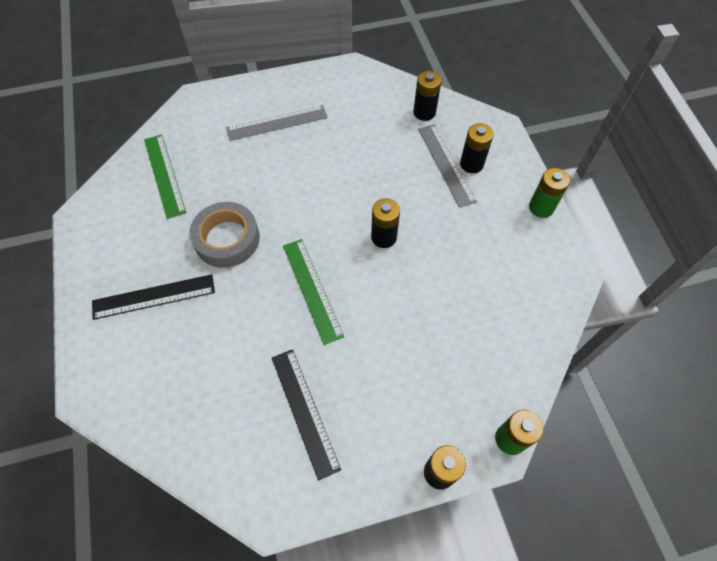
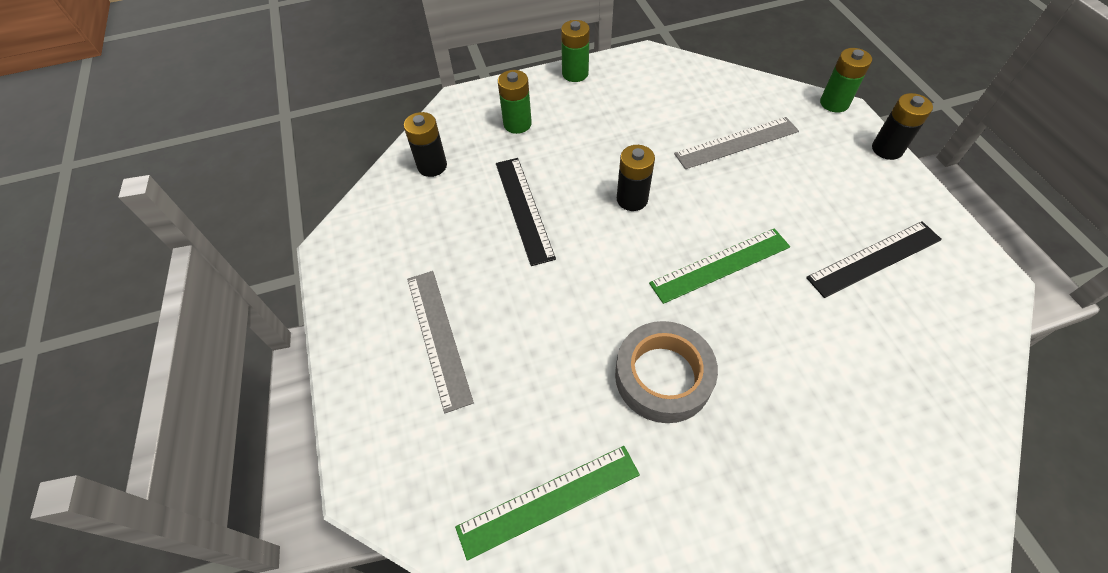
camera: 90 degrees left, 5 degrees down
(154, 296) = (781, 464): black ruler -> black ruler (524, 209)
(446, 164) = (518, 145): grey ruler -> grey ruler (736, 143)
(471, 164) = (517, 124): black battery -> green battery

